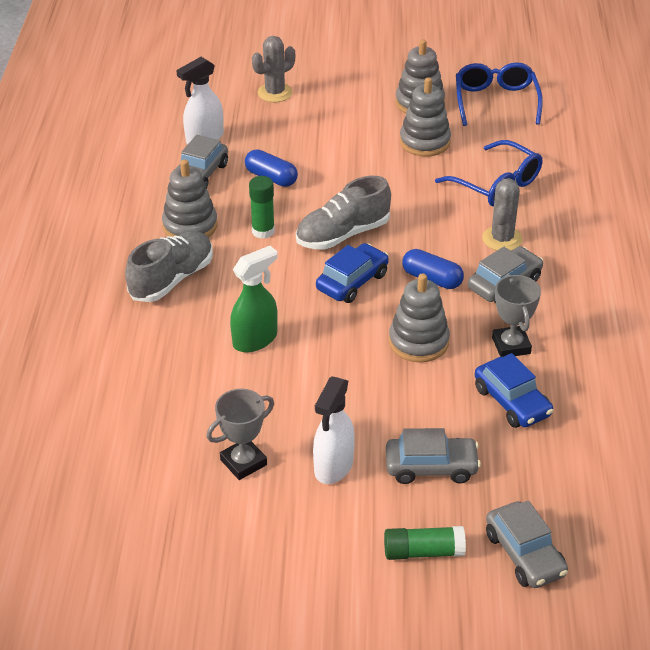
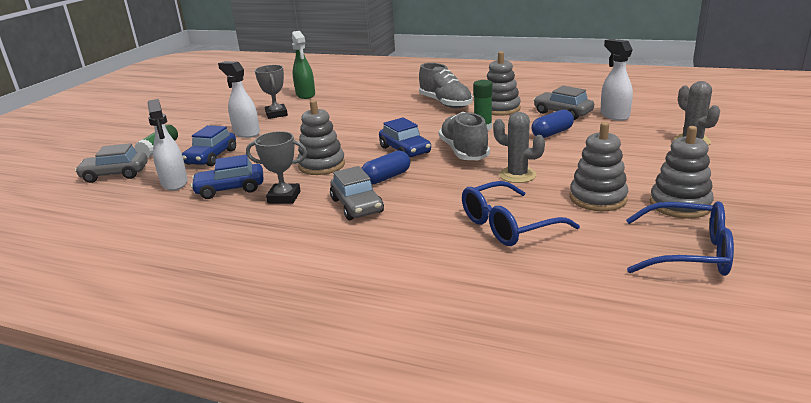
camera: 110 degrees right, 15 degrees down
(255, 339) = (370, 121): green spray bottle -> green spray bottle (305, 95)
(431, 467) = (211, 157): grey car -> blue car
(502, 239) = (418, 214): grey cactus -> grey cactus (517, 175)
(521, 466) = (174, 183): none -> white spray bottle

